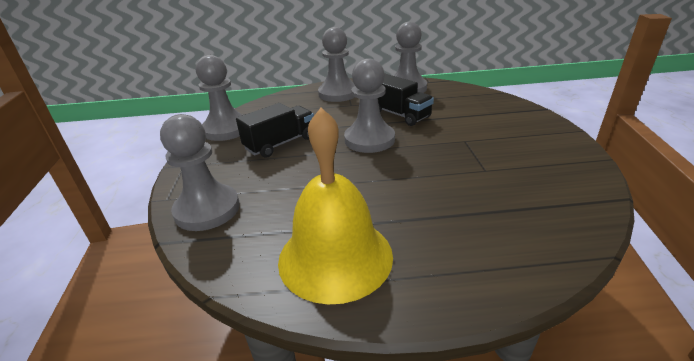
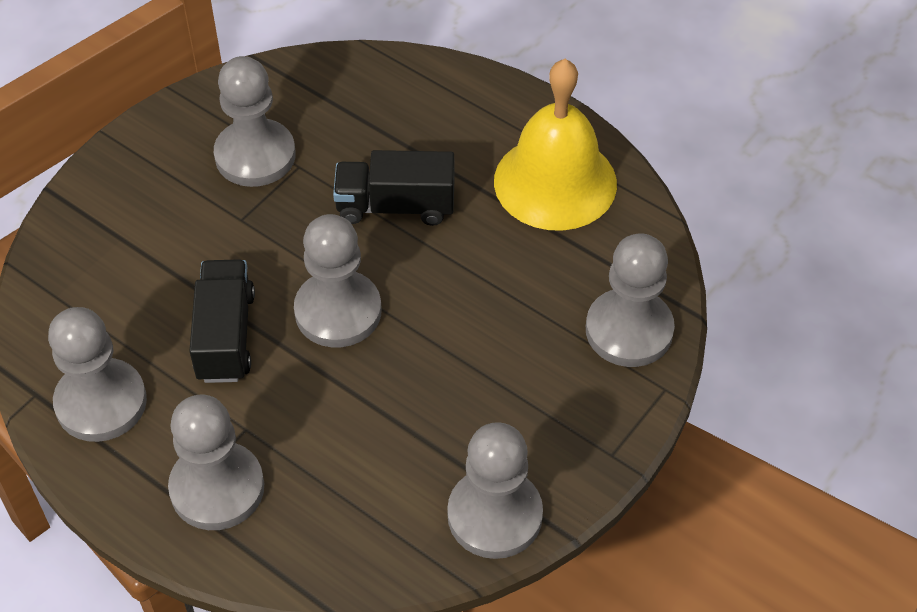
camera: 140 degrees left, 20 degrees up
(280, 143) = (451, 400): black truck -> black truck (395, 206)
(511, 160) = (255, 155): none -> grey pawn

